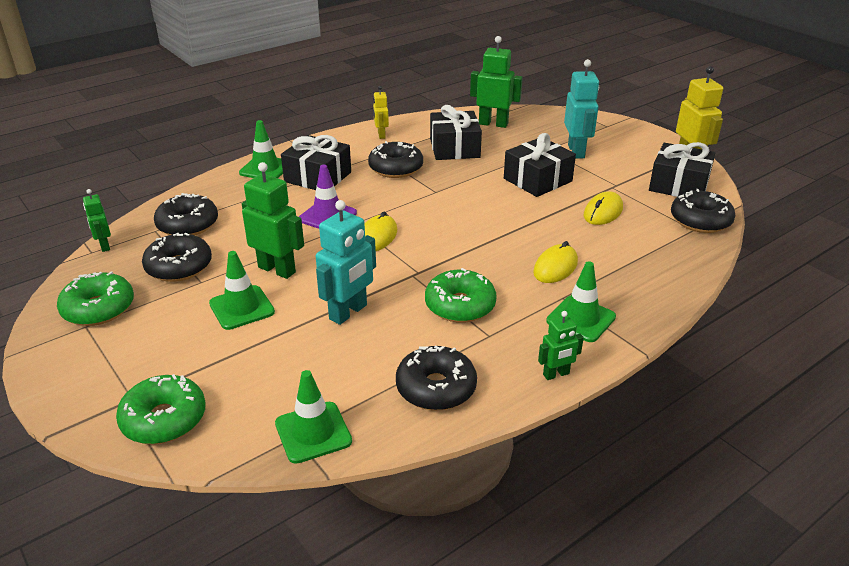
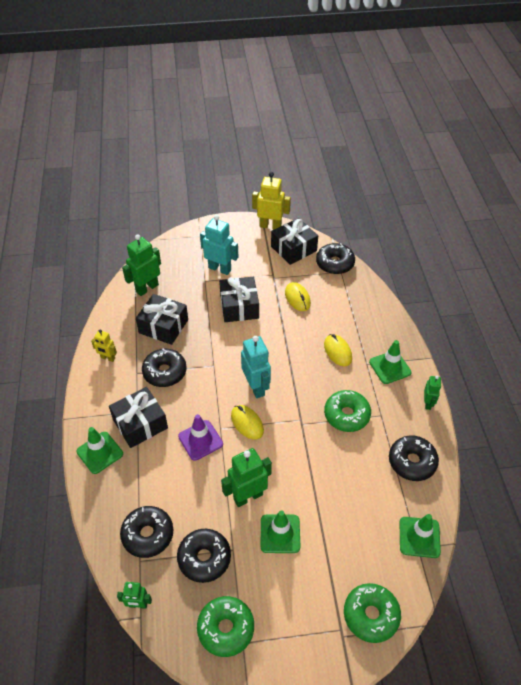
camera: 60 degrees left, 15 degrees up
(348, 312) = (320, 474): turquoise robot -> turquoise robot (256, 387)

